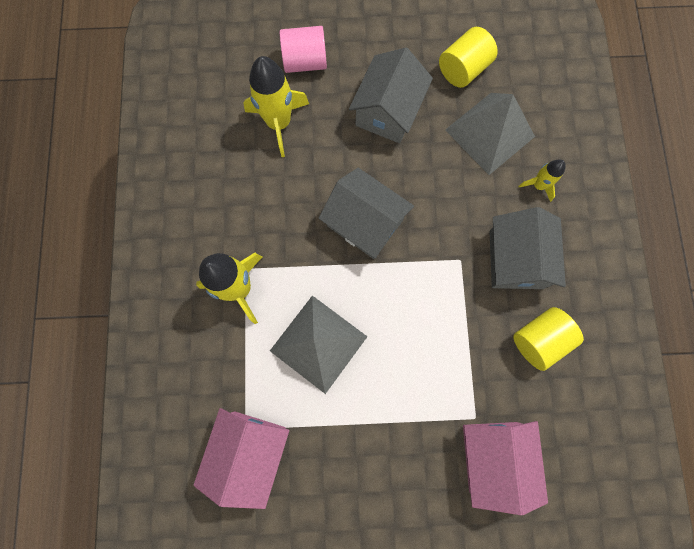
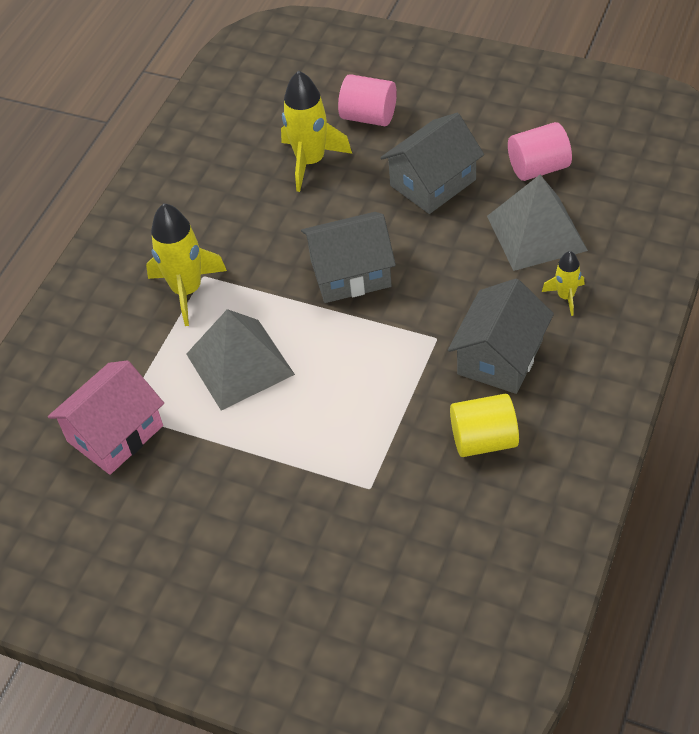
camera: 30 degrees right, 25 degrees down
(365, 223) = (350, 273): grey house -> grey house turned 75 degrees counterclockwise
(463, 69) = (538, 168): yellow cylinder -> pink cylinder
(493, 456) = (369, 530): pink house -> none

